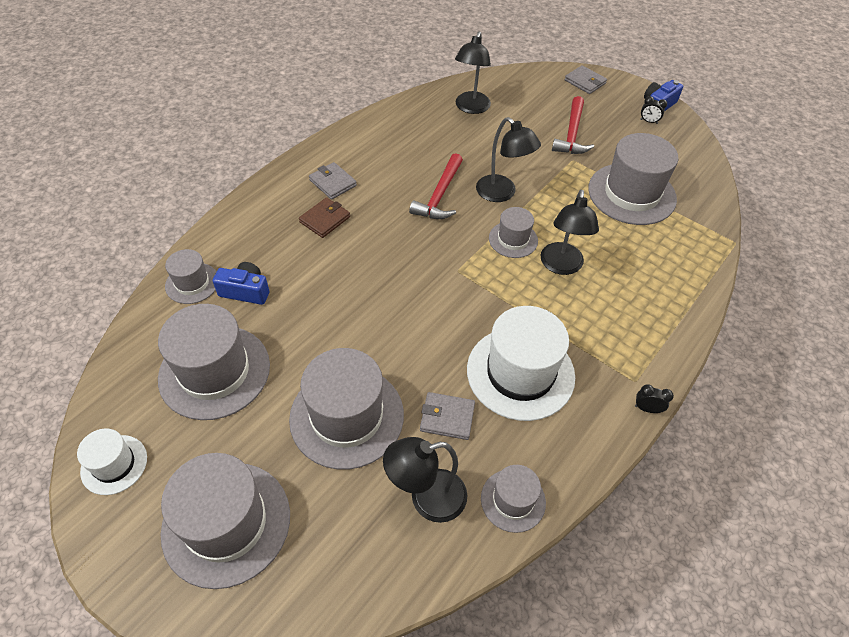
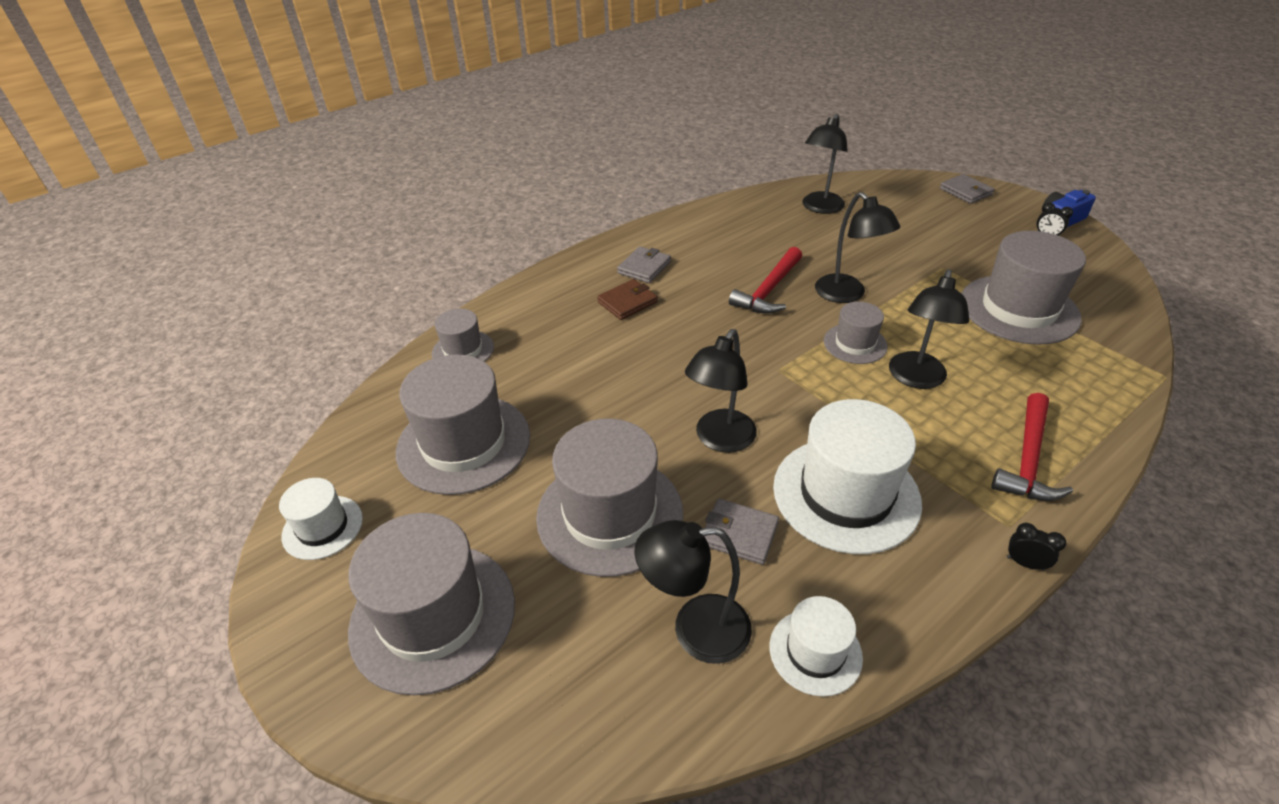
camera: 15 degrees right, 10 degrees down
(245, 291) = (520, 364): blue camera -> none
(333, 183) = (644, 267): grey wallet -> grey wallet turned 60 degrees clockwise
(421, 340) = (720, 440): none -> black lamp
(513, 500) = (815, 652): grey hat -> white hat
(572, 134) = (944, 241): red hammer -> red hammer (1028, 459)

